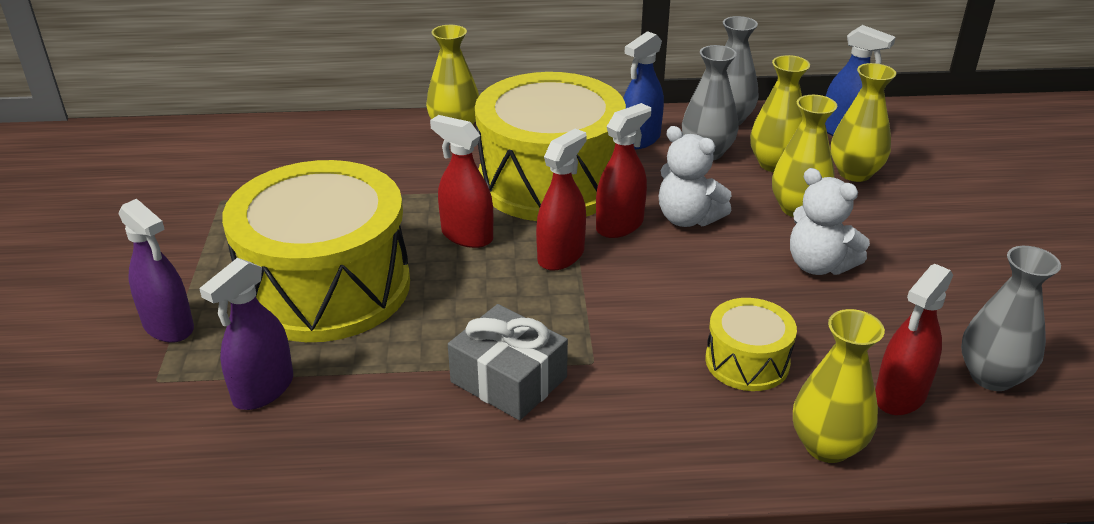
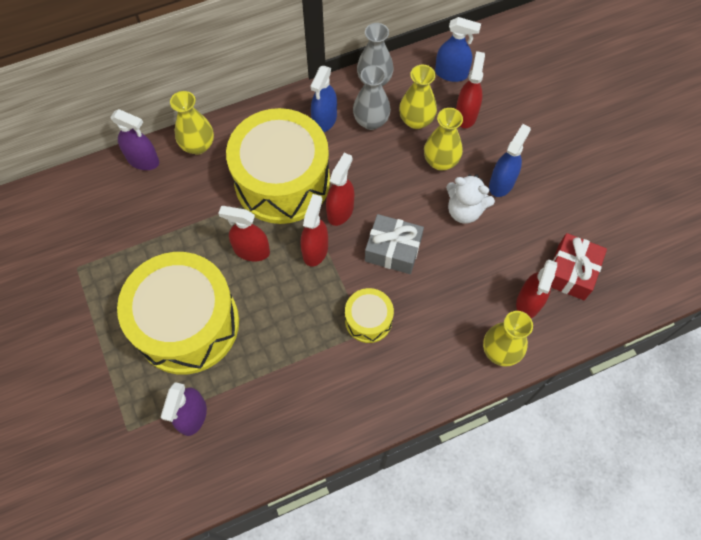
camera: 20 degrees left, 30 degrees up
(169, 326) = (109, 388): purple spray bottle -> purple spray bottle (143, 160)
(509, 379) = (324, 361): grey gift -> grey gift (393, 250)
(687, 218) = (378, 191): white teddy bear -> none
(747, 361) = (445, 303): yellow drum -> yellow drum (368, 320)
(854, 173) = (466, 115): yellow vase -> red spray bottle
(891, 250) = (501, 183): none -> blue spray bottle
(991, 376) = (571, 272): grey vase -> red gift

